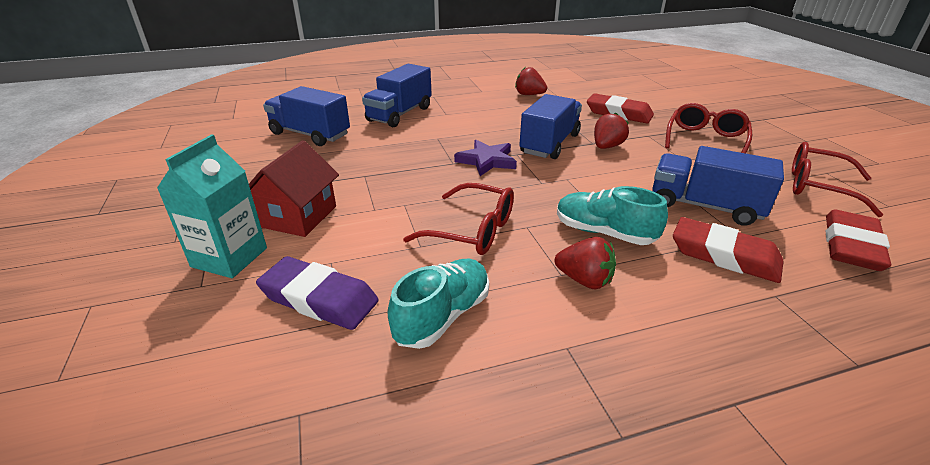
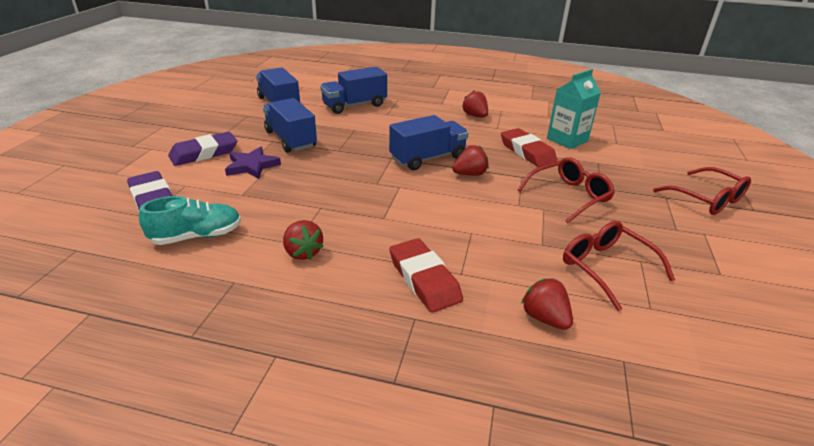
camera: 30 degrees right, 0 degrees up
(229, 257) = (144, 163): turquoise carton -> turquoise carton (567, 140)
(298, 216) = (204, 153): red house -> purple eraser
(472, 230) = (284, 197): red glasses -> red glasses (707, 199)
(487, 161) = (363, 156): purple star -> purple star (252, 166)
(604, 233) = (364, 230): turquoise shoe -> none
(705, 206) = (471, 243): blue truck -> blue truck (290, 139)
(851, 246) = (544, 318): red eraser -> red strawberry

